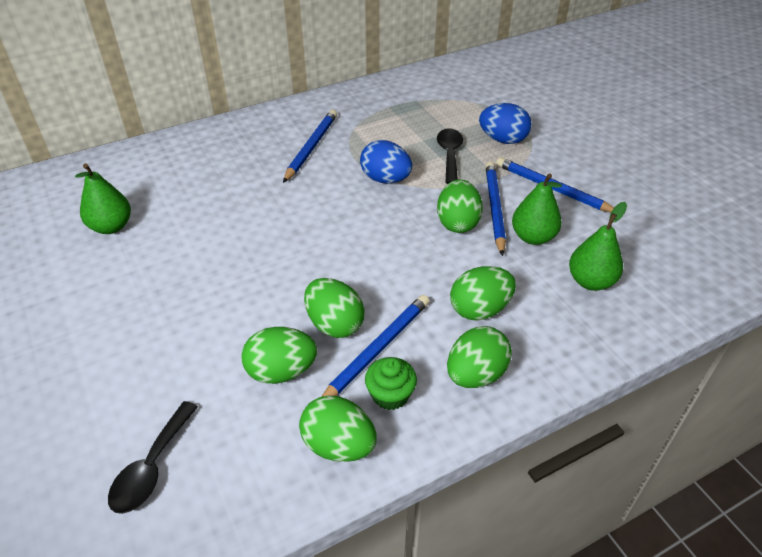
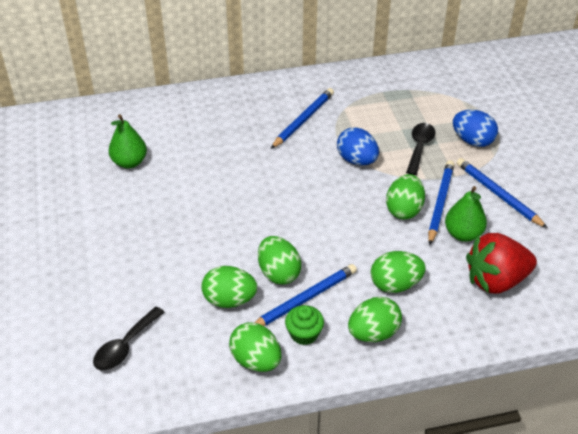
camera: 15 degrees right, 0 degrees up
(590, 281) = (496, 280): green pear -> red strawberry

